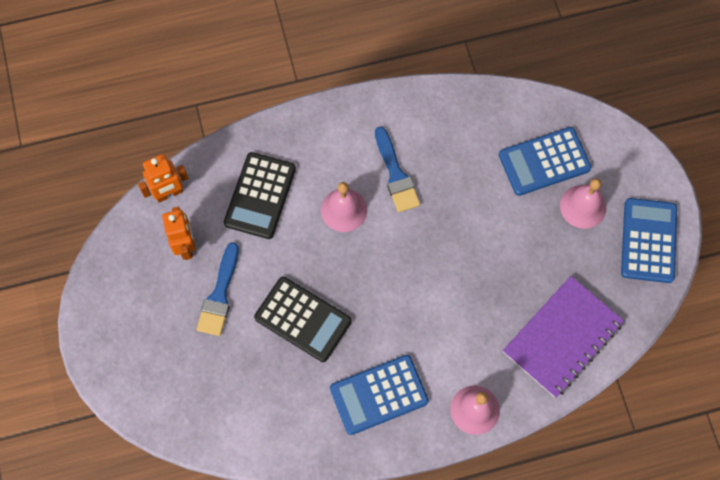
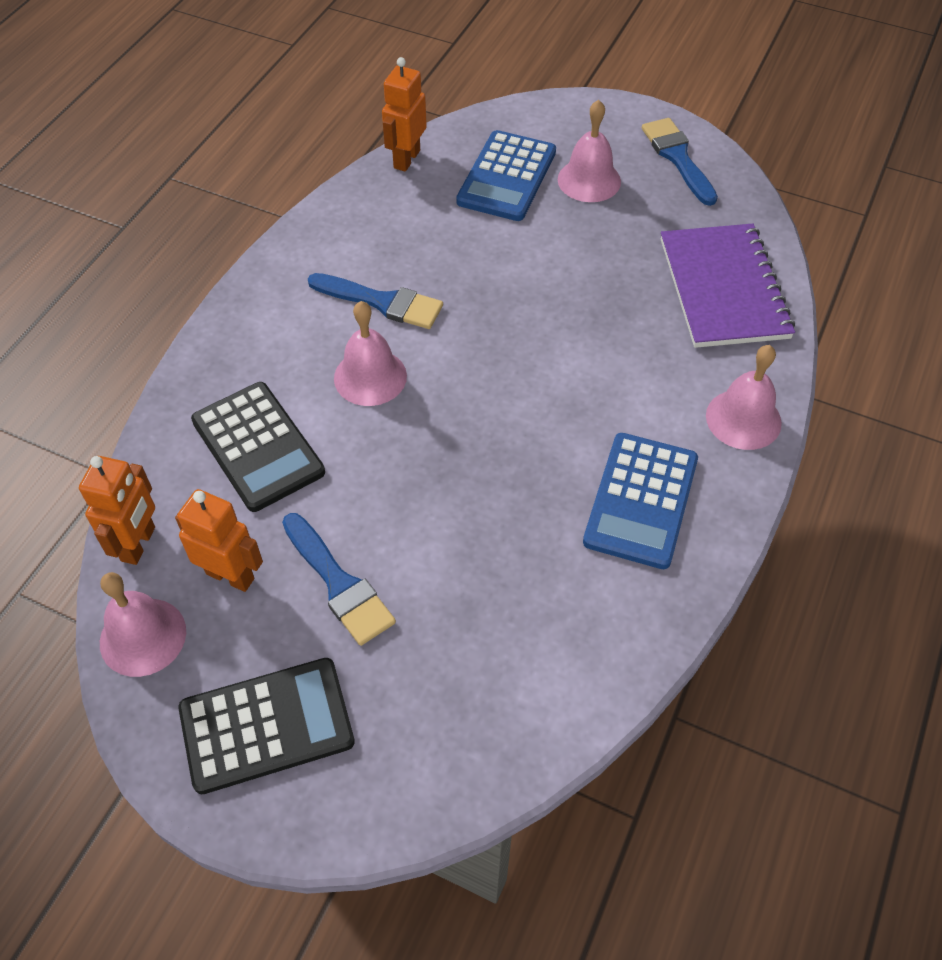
camera: 50 degrees left, 15 degrees down
(129, 237) = (143, 636): none -> pink bell
(303, 319) = (466, 513): black calculator -> black calculator (266, 725)
(509, 99) = (406, 159): none -> orange robot
(648, 240) = (678, 158): blue calculator -> blue brush

